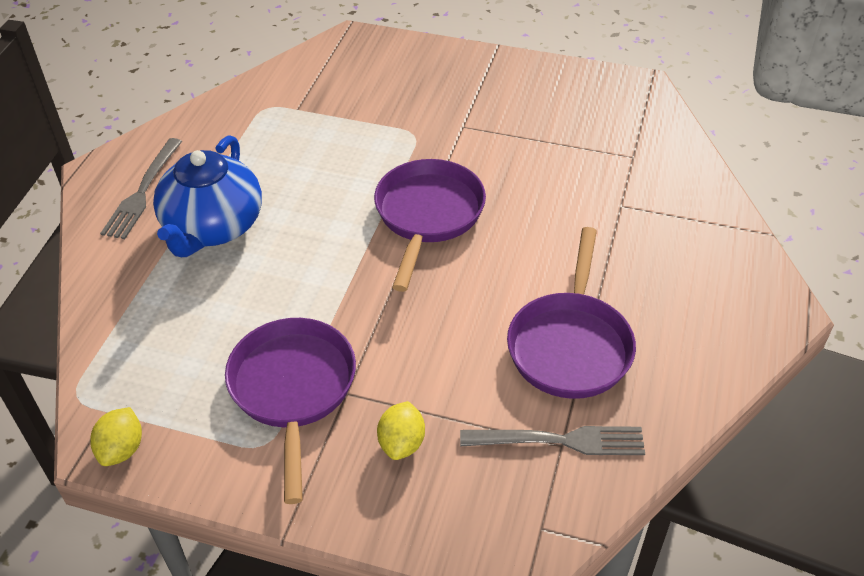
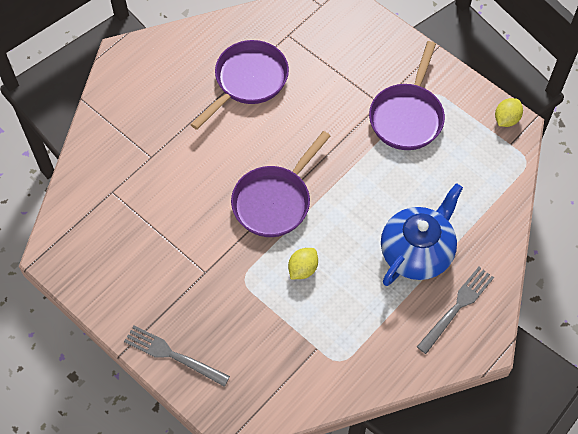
camera: 155 degrees left, 15 degrees up
(402, 443) = (364, 66): yellow lemon -> yellow lemon (303, 269)
(561, 440) = (287, 37): grey fork -> grey fork (172, 355)

